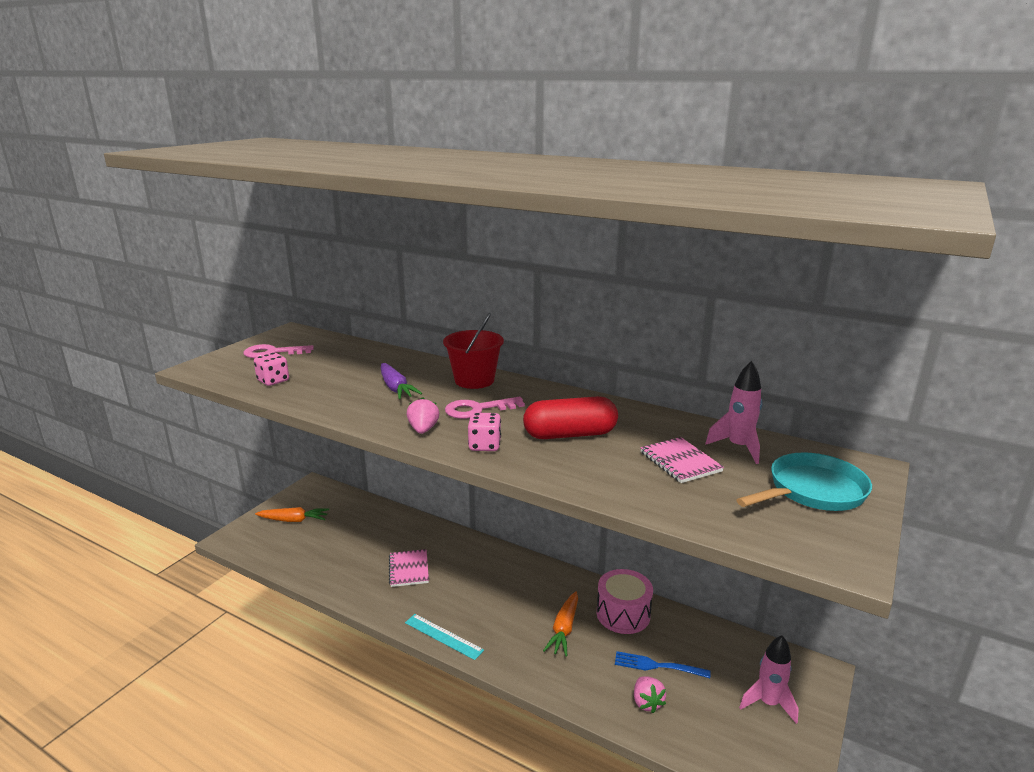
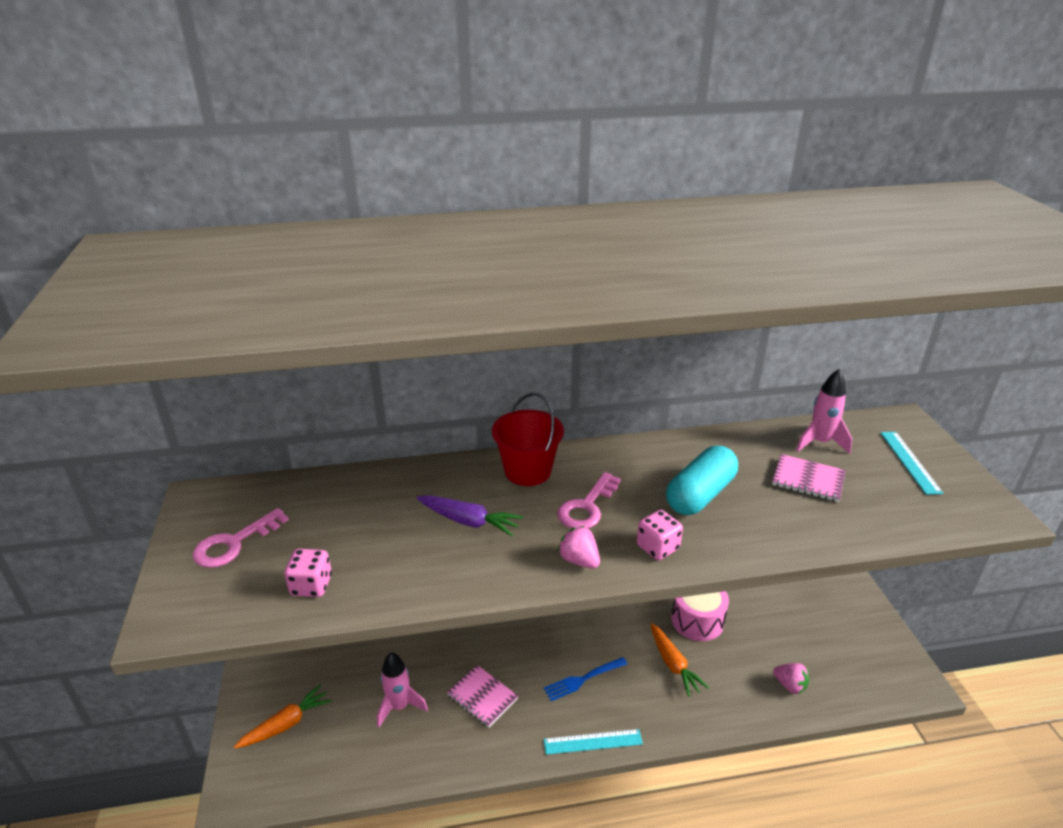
camera: 40 degrees left, 10 degrees up
(570, 435) = (700, 495): red capsule -> turquoise capsule
(658, 666) = (764, 649): blue fork -> blue fork (583, 679)
(768, 703) = (851, 629): pink rocket -> pink rocket (399, 706)
(812, 491) = (909, 462): turquoise pan -> turquoise ruler

